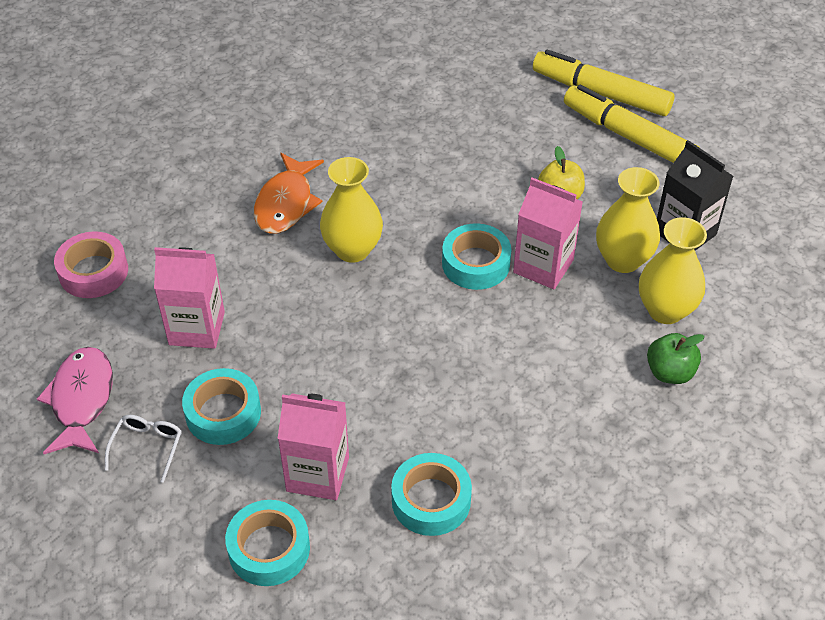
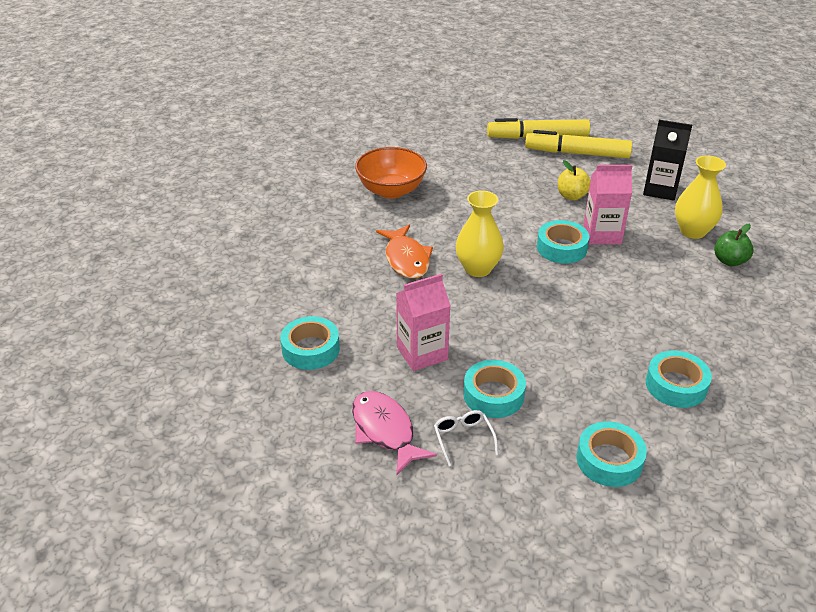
camera: 30 degrees left, 10 degrees down
(93, 272) = (310, 349): pink tape -> turquoise tape
(317, 474) = (592, 402): pink carton -> none
(352, 104) = (391, 190): none -> orange bowl
(623, 260) = (642, 215): yellow vase -> none

